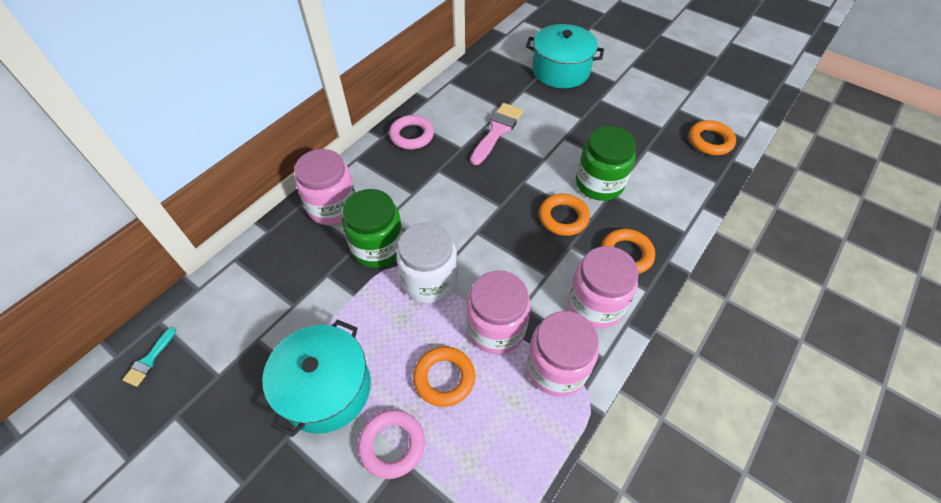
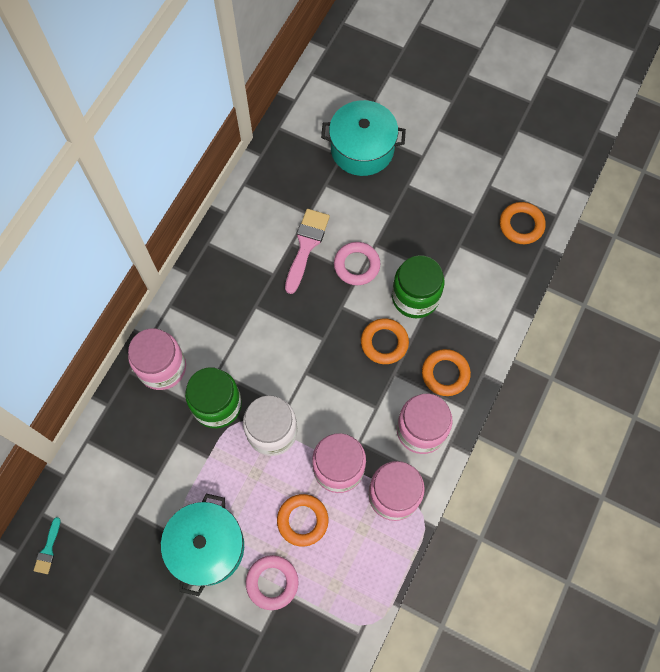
camera: 10 degrees left, 15 degrees up
(412, 135) = (219, 266): pink ring -> pink ring (356, 265)

